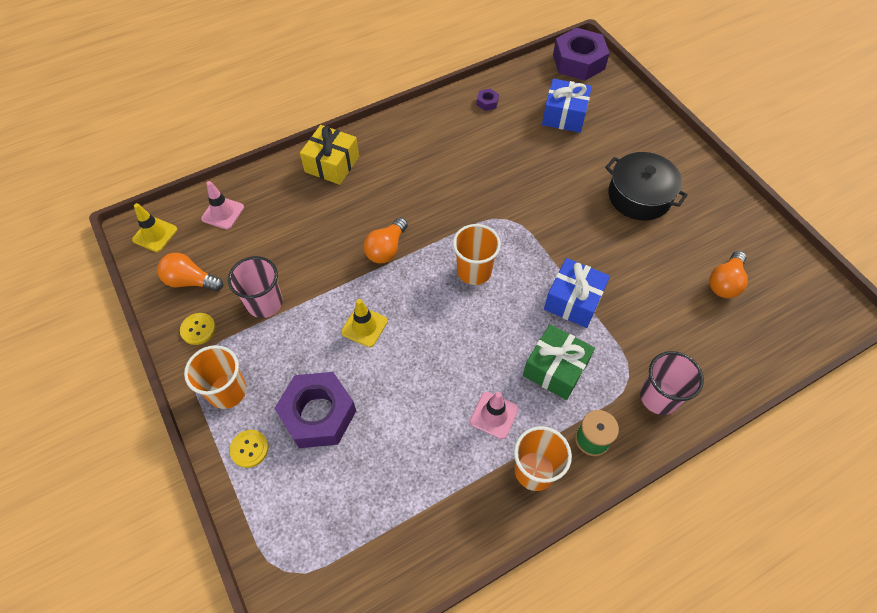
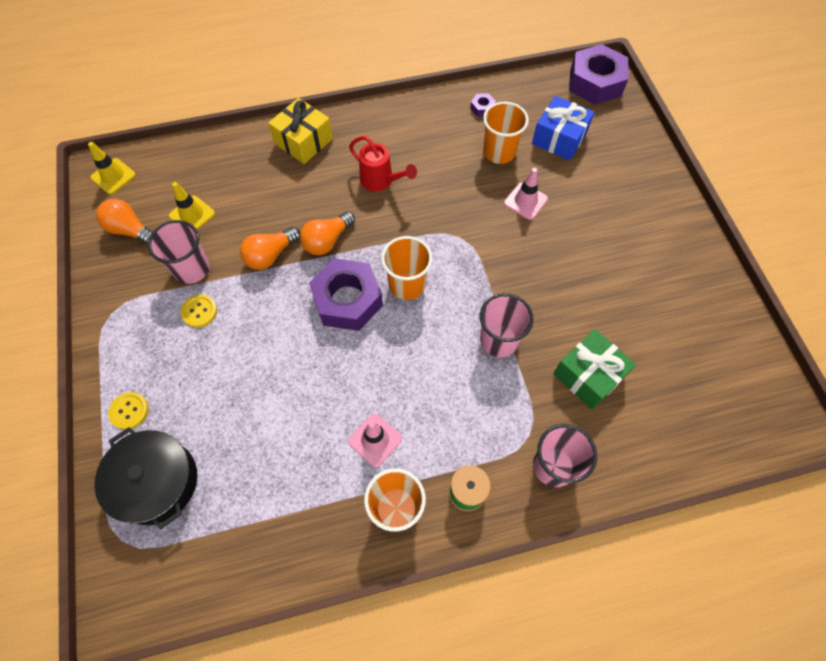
camera: 15 degrees right, 5 degrees up
(198, 329) = (121, 280): yellow button -> yellow button (199, 311)
(223, 213) = (183, 168): pink traffic cone -> pink traffic cone (525, 201)
(227, 391) = (128, 348): orange cup -> orange cup (499, 152)
(318, 414) = (204, 393): purple nut -> purple nut (347, 300)
(364, 326) = (278, 316): yellow traffic cone -> yellow traffic cone (192, 215)
(417, 185) = (380, 181): none -> red watering can
(555, 369) = (454, 408): green gift -> green gift (588, 375)
(573, 301) = (499, 340): blue gift -> pink cup
(639, 196) = (609, 243): black pot -> black pot (156, 482)
(725, 282) = (670, 360): orange light bulb -> orange light bulb (270, 255)

